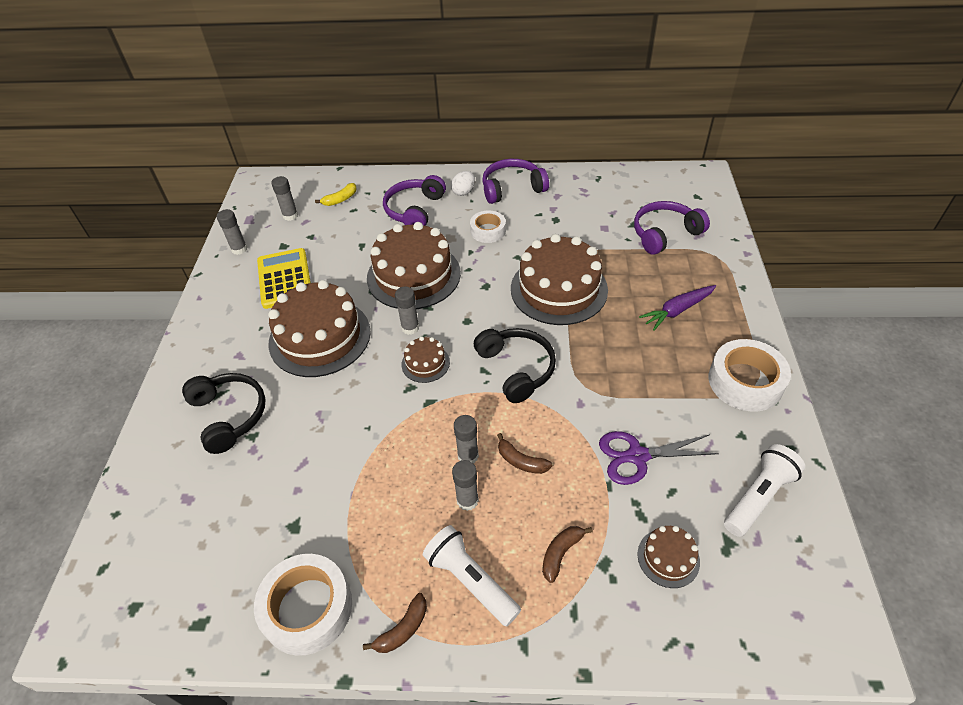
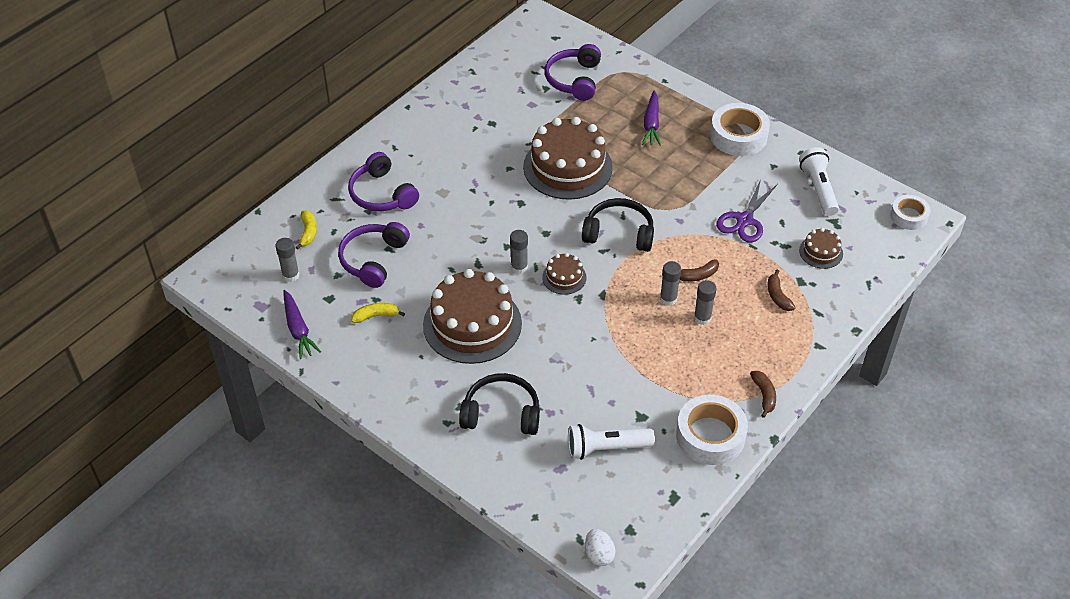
camera: 55 degrees left, 0 degrees up
(239, 249) = (298, 329): grey glue stick -> purple carrot
(284, 279) = (376, 316): yellow calculator -> yellow banana
(413, 275) = (463, 236): brown cake -> none
(463, 192) = (394, 153): white egg -> white egg (599, 554)
(471, 580) = (759, 347): white flashlight -> white flashlight (606, 448)
(488, 231) = (460, 167): white tape -> white tape (909, 216)
(512, 188) = (425, 123): purple headphones -> purple headphones (373, 260)

